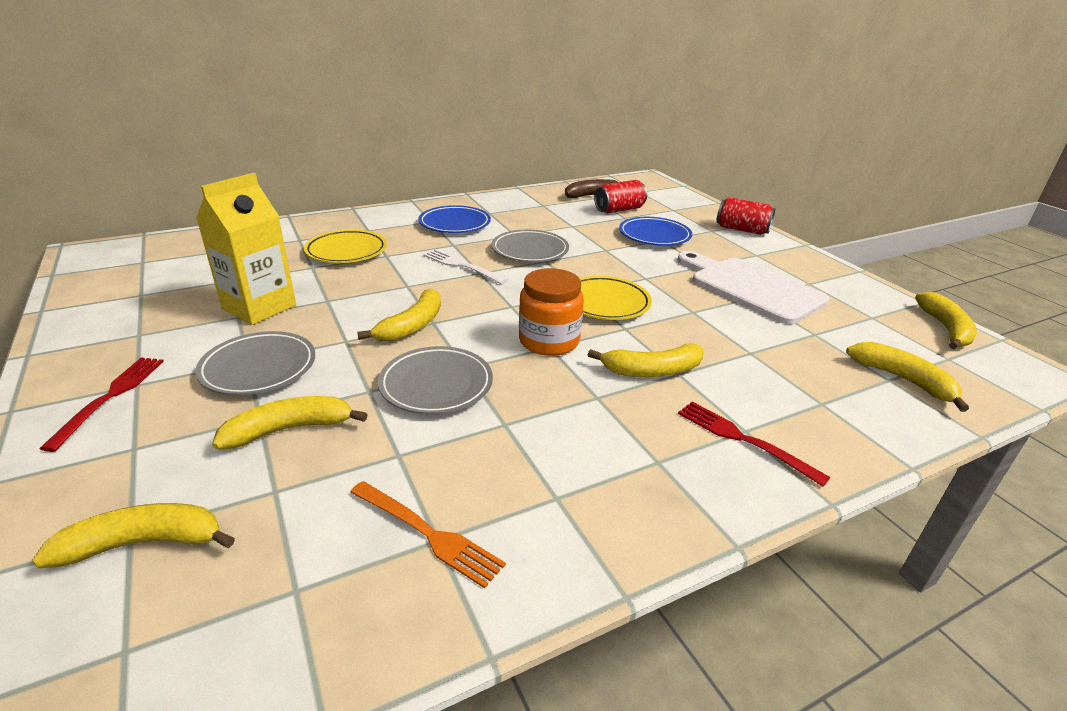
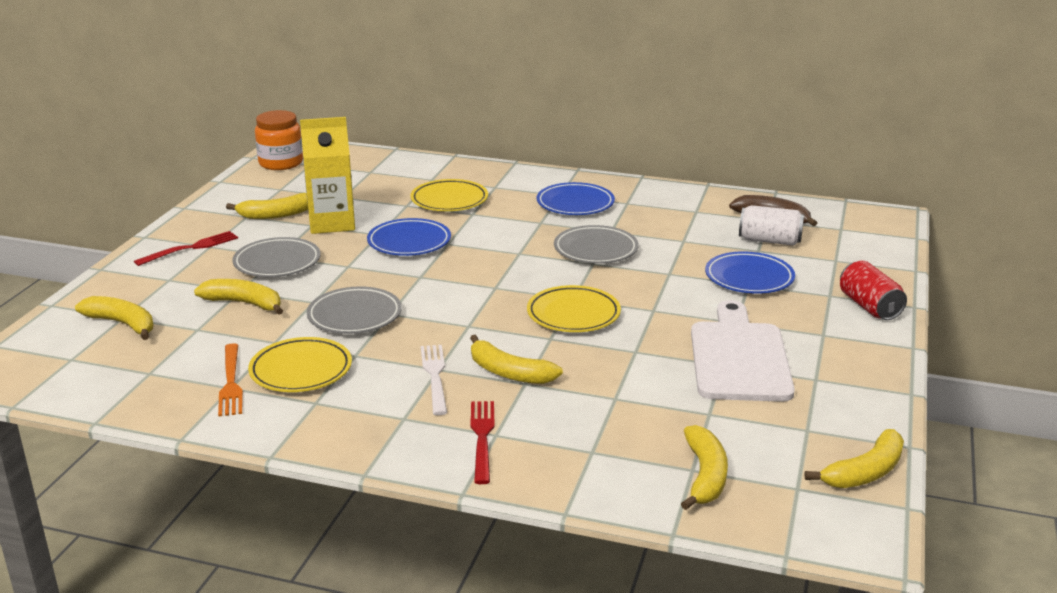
camera: 45 degrees right, 5 degrees down
(370, 297) = (409, 242): none -> blue plate
(412, 325) = (403, 273): yellow banana -> yellow banana (276, 215)
(461, 266) = (514, 242): white fork -> white fork (434, 375)
(481, 471) = (301, 370): none -> yellow plate
(549, 341) = (475, 322): orange jar -> orange jar (281, 163)
(619, 210) = (769, 241): red can -> white can

